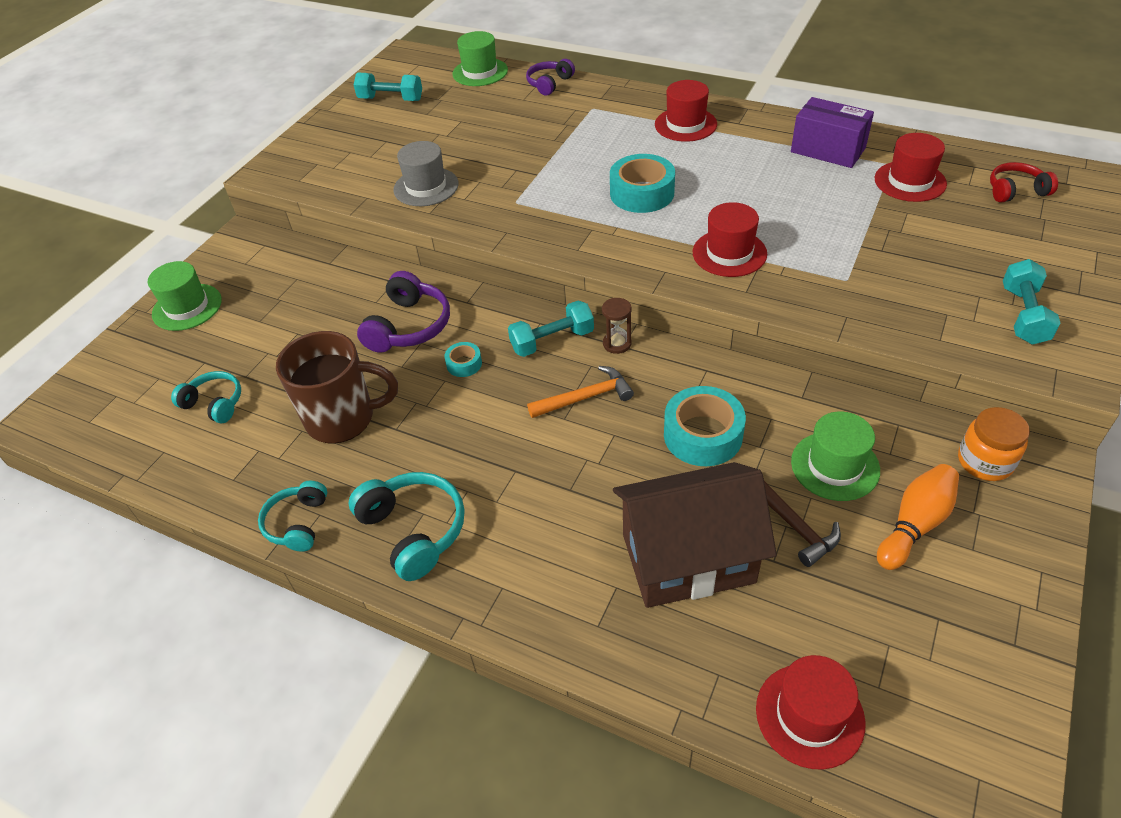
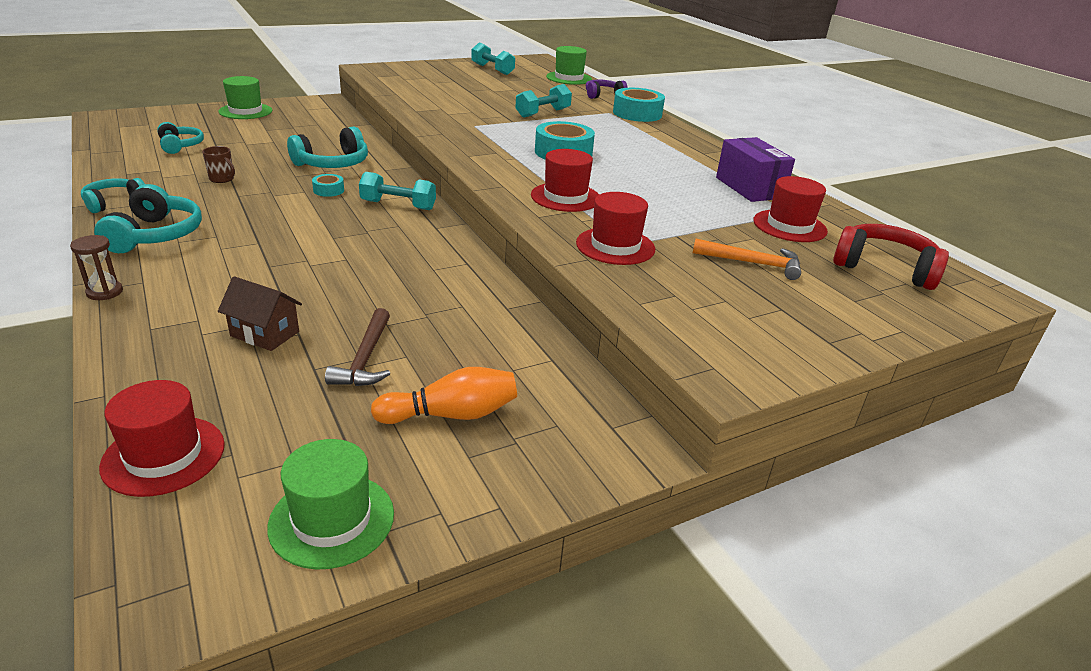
camera: 30 degrees right, 15 degrees down
(343, 419) = (222, 179): brown mug -> brown mug, size x0.43
(409, 326) = (333, 164): purple headphones -> turquoise headphones
(426, 187) = (436, 102): grey hat -> none
(585, 397) = (365, 236): orange hammer -> orange hammer (753, 263)
(617, 344) = (434, 225): brown hourglass -> brown hourglass (105, 292)
(685, 124) = (661, 140): red hat -> red hat (615, 246)
(688, 558) = (265, 334): brown house -> brown house, size x0.48
(703, 435) = (399, 288): turquoise tape -> turquoise tape (637, 113)
(835, 466) = (457, 351): green hat -> green hat (332, 520)
(984, 462) = (582, 418): orange jar -> none
(1016, 191) = (884, 268): red headphones -> red headphones, size x1.54
(1023, 315) = (745, 327): turquoise dumbbell -> turquoise dumbbell (543, 113)

